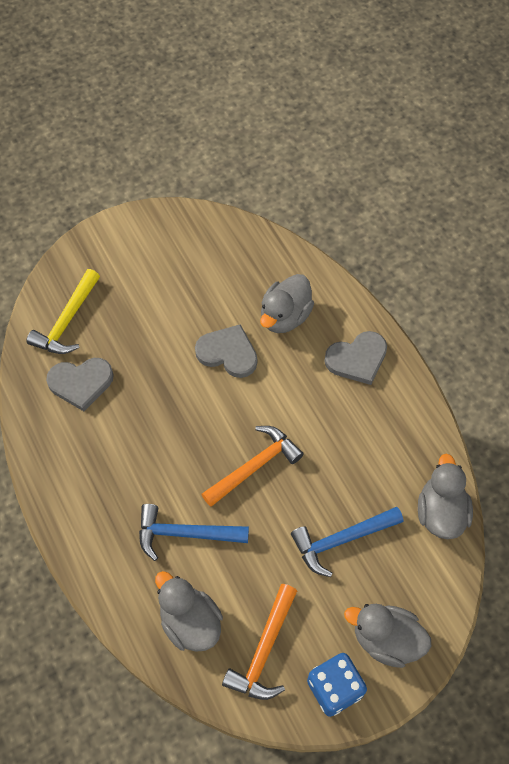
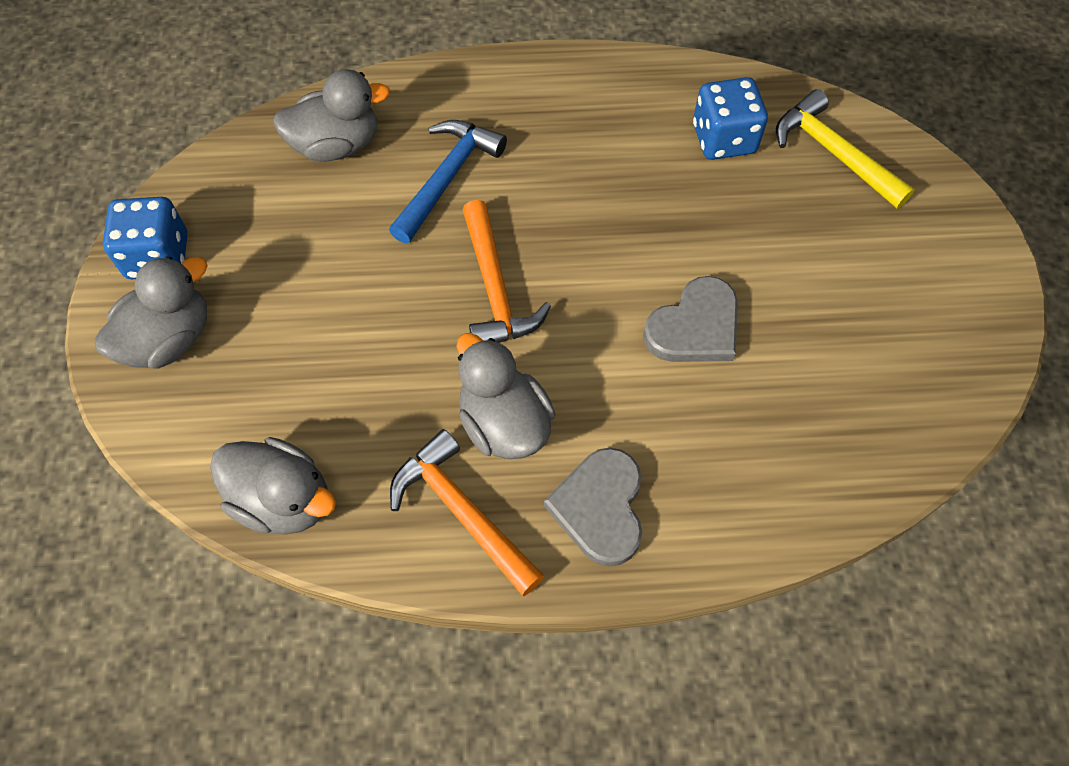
camera: 115 degrees right, 0 degrees up
(81, 383) = (723, 139): grey heart -> blue dice
(264, 650) = (253, 203): orange hammer -> orange hammer (462, 512)
(285, 316) = (729, 434): grey duck -> grey duck (504, 423)
(341, 540) = (328, 348): blue hammer -> none

